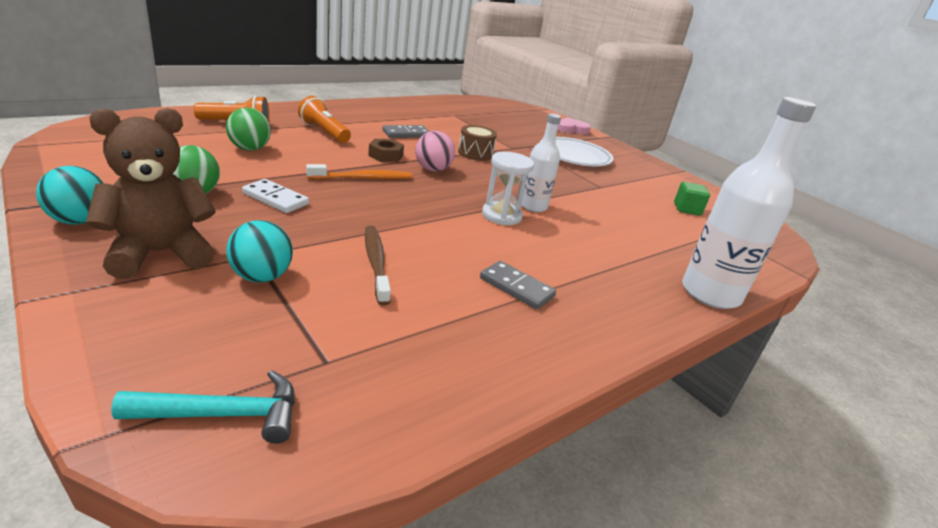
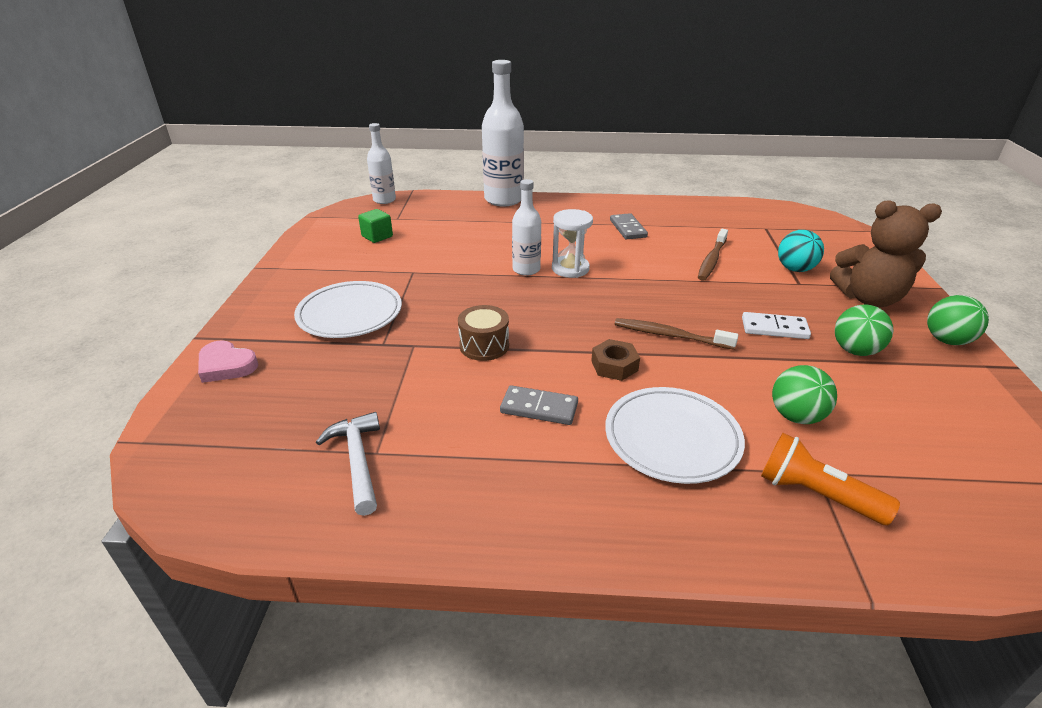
camera: 135 degrees left, 5 degrees up
(79, 221) = (946, 340): turquoise ball -> green ball
(223, 414) = (816, 224): turquoise hammer -> none
(275, 199) = (774, 328): white domino -> white domino turned 60 degrees counterclockwise
(324, 132) = (672, 438): orange flashlight -> white plate
(363, 178) = (670, 335): orange toothbrush -> brown toothbrush
(433, 169) = (575, 331): pink ball -> none
(457, 112) = (357, 461): none -> white hammer
(784, 252) = (384, 200): none -> white bottle

